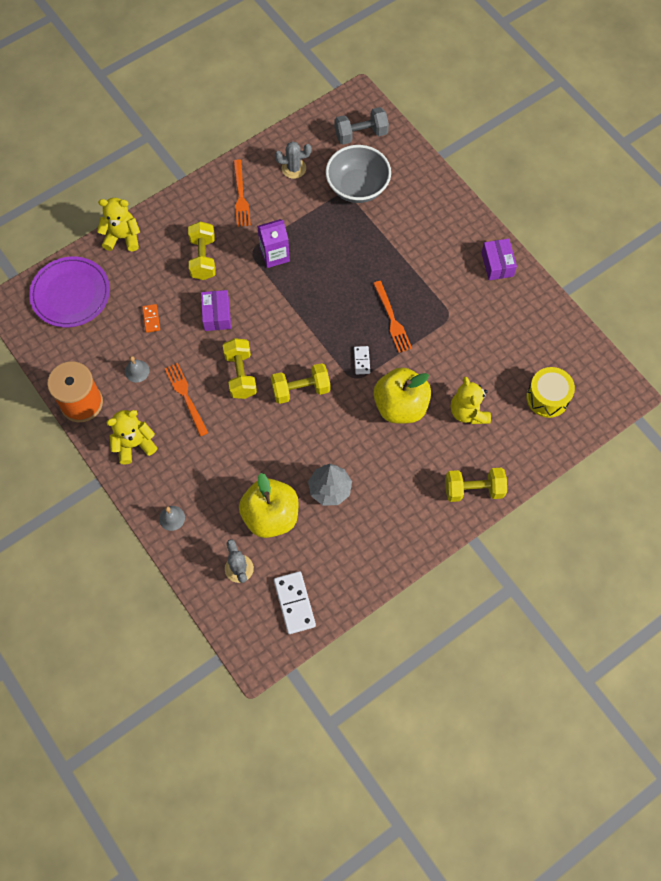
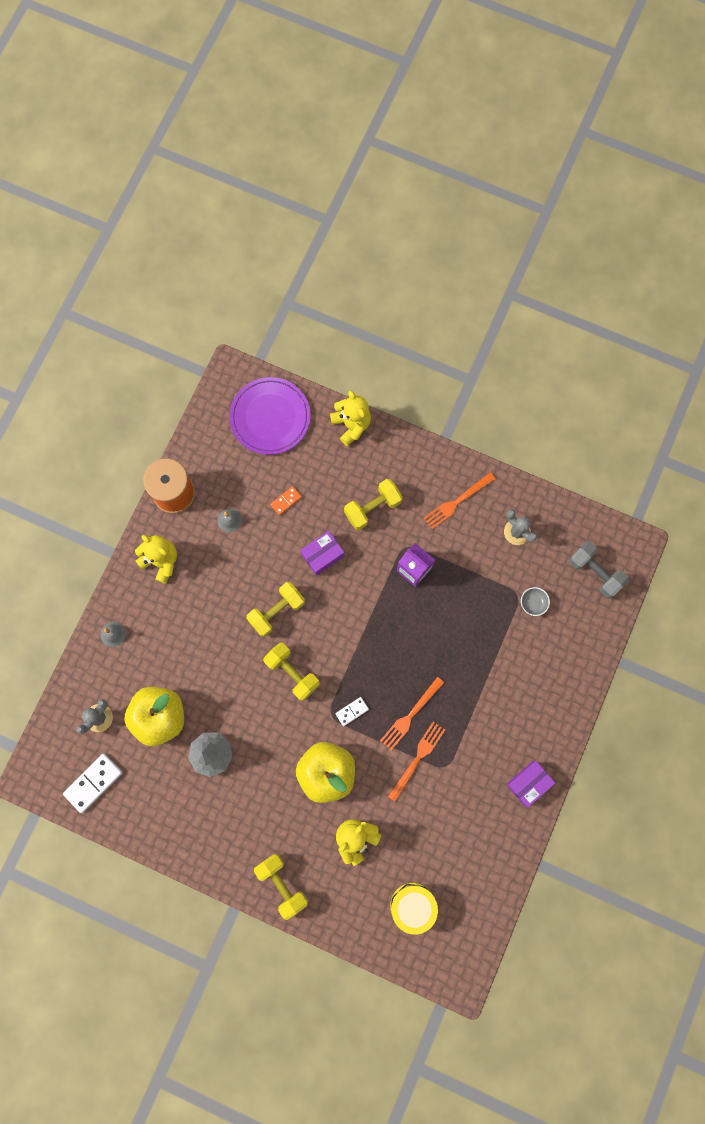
camera: 60 degrees right, 10 degrees up
(185, 396) = (229, 576): orange fork -> orange fork (418, 758)
(357, 187) = (533, 603): grey bowl -> grey bowl, size x0.41

